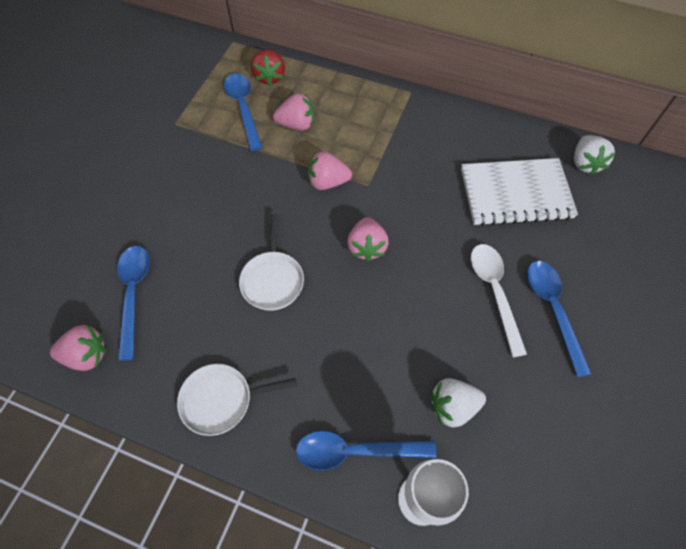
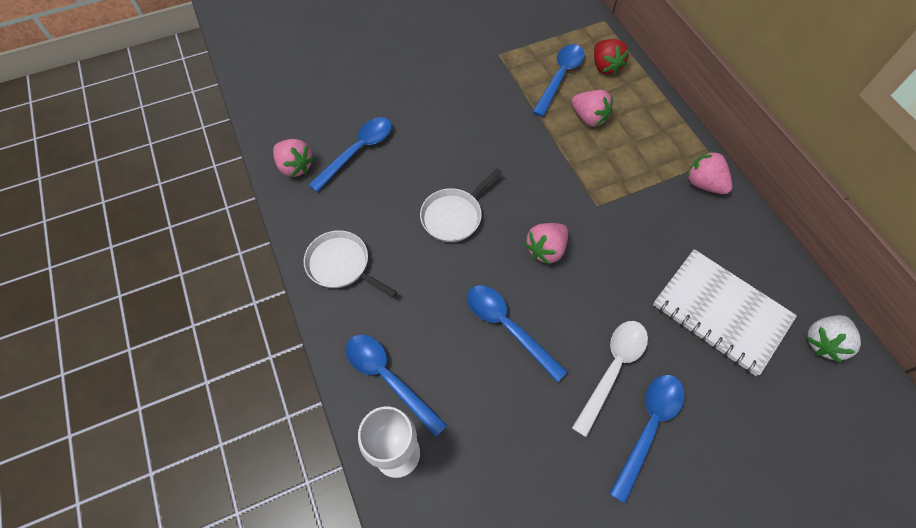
camera: 45 degrees right, 0 degrees up
(269, 77) = (605, 67): red strawberry -> red strawberry turned 60 degrees counterclockwise
(327, 182) = (567, 178): pink strawberry -> pink strawberry (703, 184)
(399, 328) = (508, 327): none -> blue spoon
(453, 406) = (487, 417): white strawberry -> none

